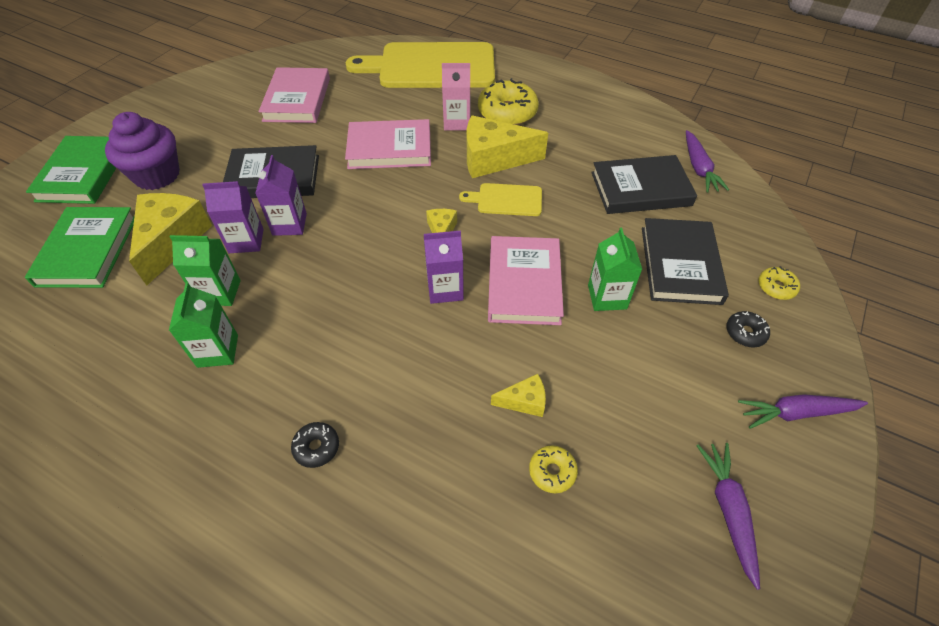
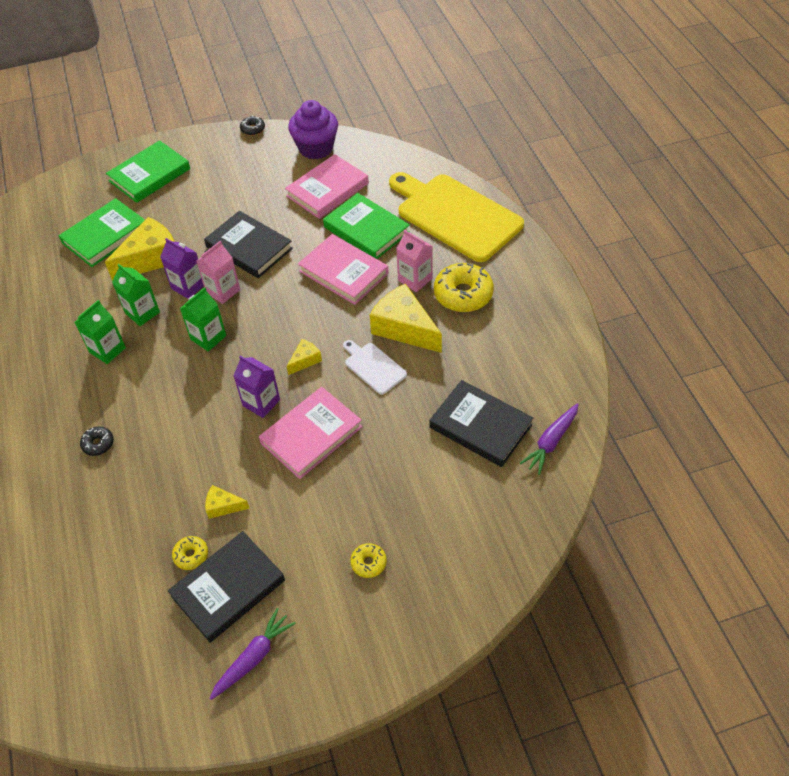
camera: 45 degrees right, 0 degrees up
(157, 175) = (186, 202): purple cupcake -> purple cupcake (316, 148)
(289, 224) = (223, 291): purple carton -> pink carton
(370, 110) = (366, 230): none -> green book
(506, 200) = (373, 367): yellow cutting board -> white cutting board
(524, 401) = (223, 506): yellow cheese -> yellow cheese turned 150 degrees clockwise
(607, 297) = (351, 484): green carton -> green carton (208, 337)
(680, 264) = (430, 501): black book -> black book (228, 588)
(745, 333) = (408, 578): black donut -> black donut (253, 129)
(776, 287) = (475, 569): yellow donut -> yellow donut (368, 563)
(796, 413) = (368, 648): purple carrot -> none

